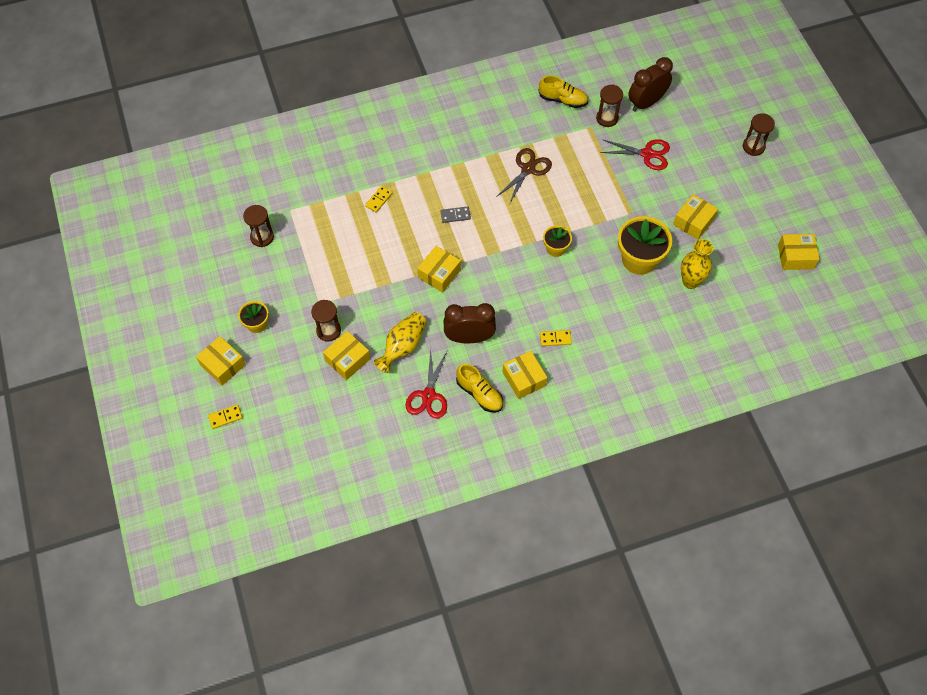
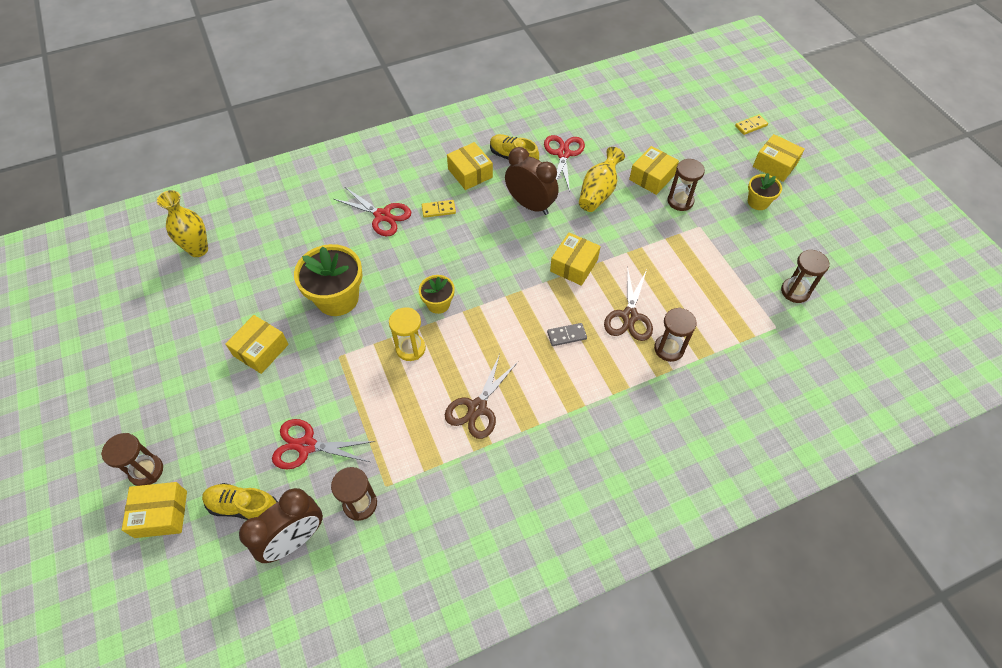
camera: 175 degrees right, 5 degrees down
(378, 200) = (669, 349): yellow domino -> brown hourglass
(402, 227) = (629, 316): none -> brown scissors
(469, 337) = (530, 205): brown clock -> brown clock turned 135 degrees counterclockwise
(562, 100) = (428, 534): yellow shoe -> yellow shoe (244, 507)
(577, 214) = (410, 348): none -> yellow hourglass
(607, 336) = (382, 216): none -> red scissors
(690, 281) = (280, 277): yellow vase -> yellow vase (198, 249)
(795, 256) = (143, 315): yellow box -> yellow box (161, 514)

